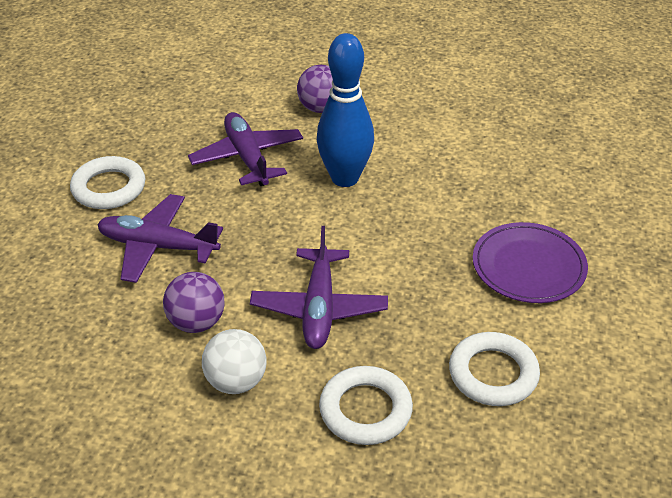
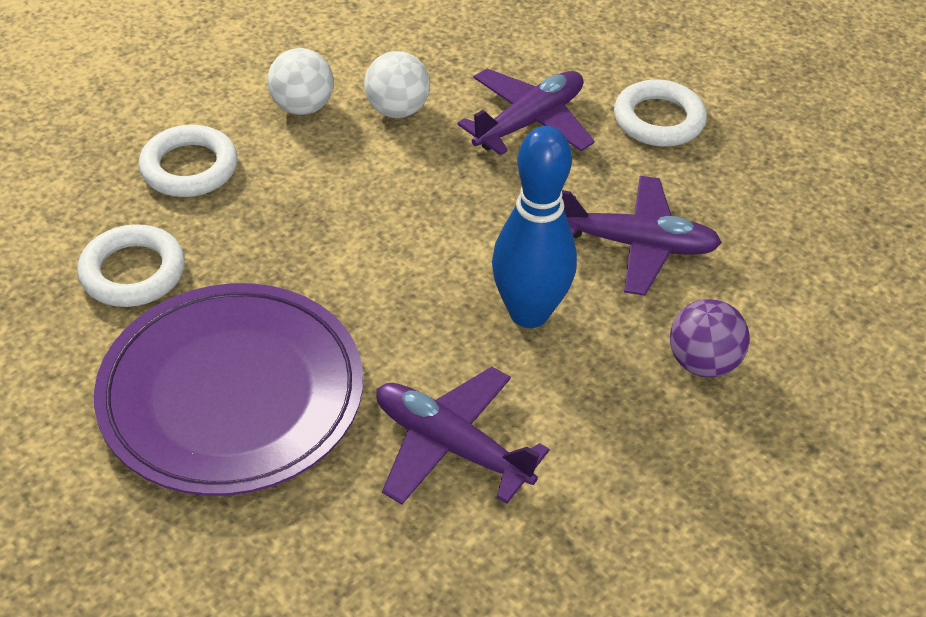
camera: 120 degrees right, 5 degrees up
(196, 322) = (397, 110): purple ball -> white ball
(319, 308) = (337, 194): purple plane -> purple plane (451, 446)
(528, 266) = (232, 394): purple plate -> purple plate, size x1.65

